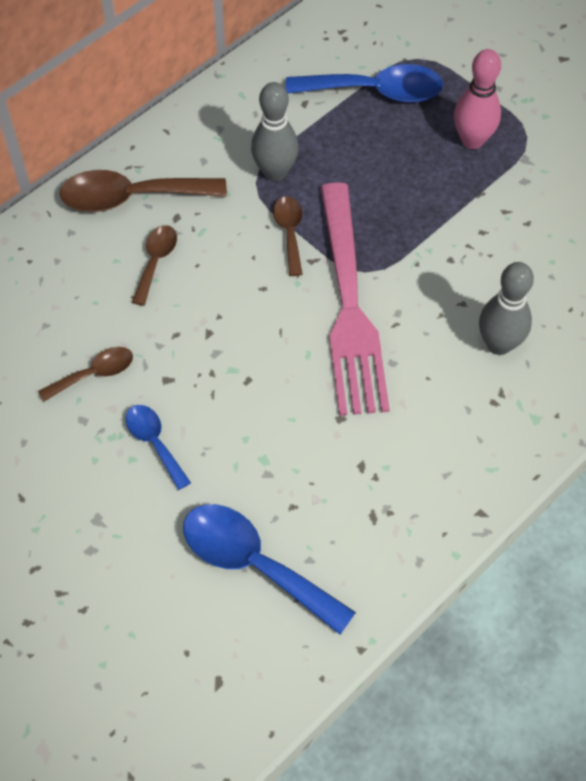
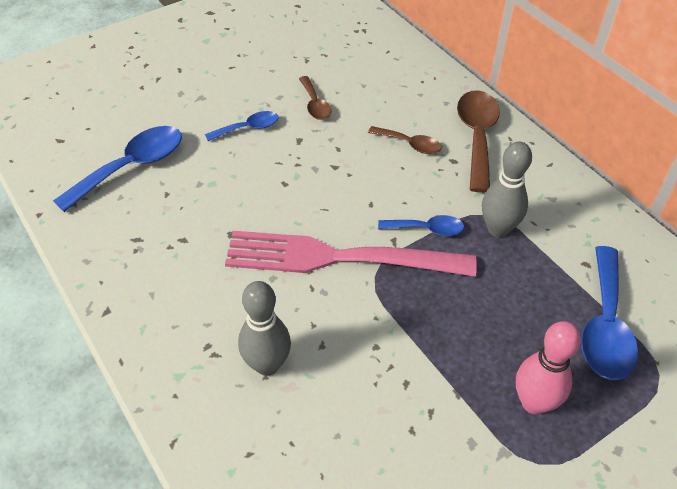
camera: 100 degrees right, 10 degrees down
(289, 232) = (427, 229): brown spoon -> blue spoon

